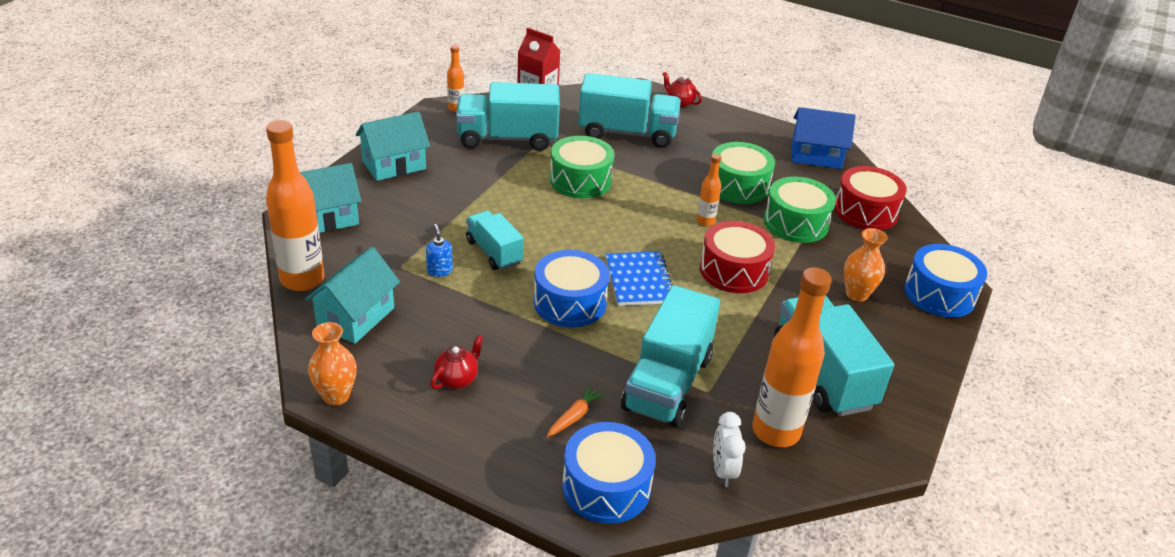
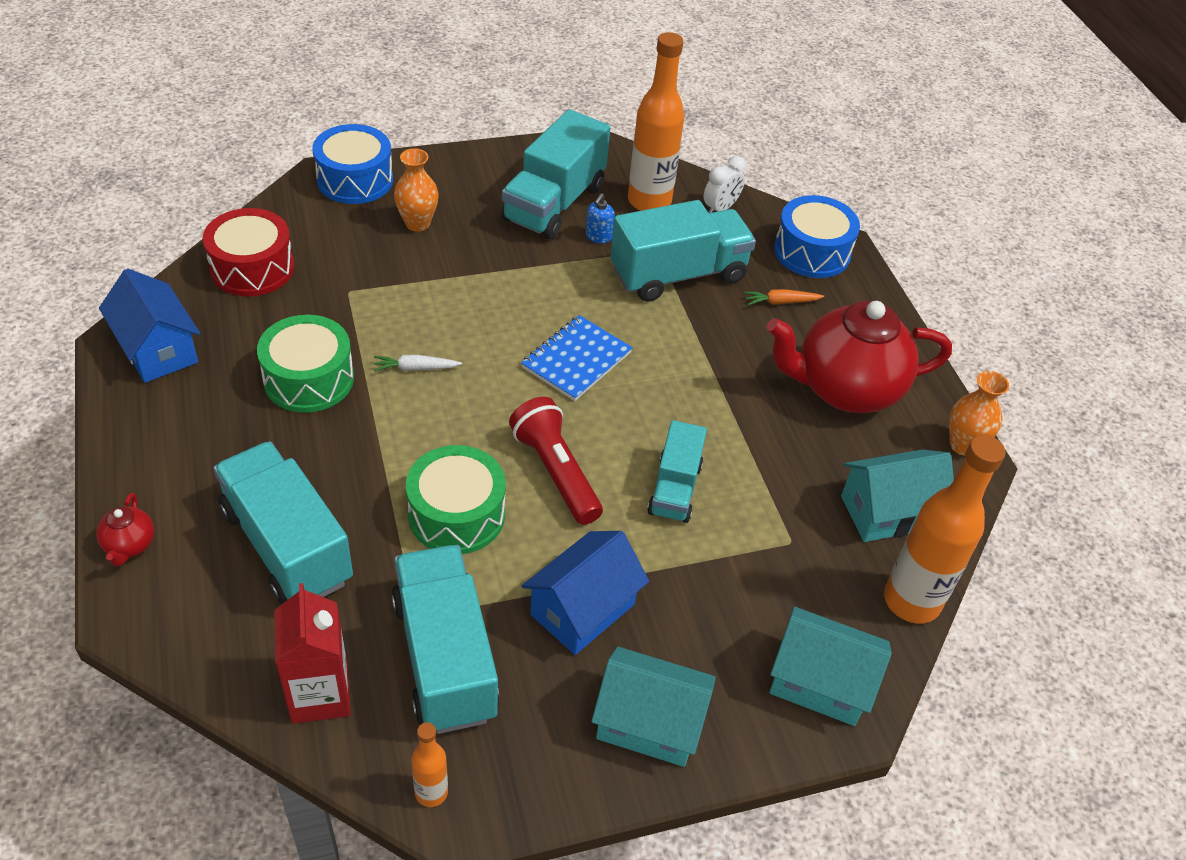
camera: 135 degrees left, 10 degrees up
(439, 271) = (754, 507): blue soap dispenser -> blue soap dispenser (598, 236)
(457, 379) = (845, 389): red teapot -> red teapot, size x2.47
(473, 182) = (582, 609): none -> blue house
(507, 139) = (445, 658): turquoise truck -> turquoise truck turned 150 degrees counterclockwise
(564, 222) = (556, 472): none -> red flashlight
(570, 302) = (668, 385): blue drum -> none
(705, 221) = (415, 368): orange bottle -> white carrot
(734, 271) = (478, 309): red drum -> none
(795, 223) = (337, 305): green drum -> none

